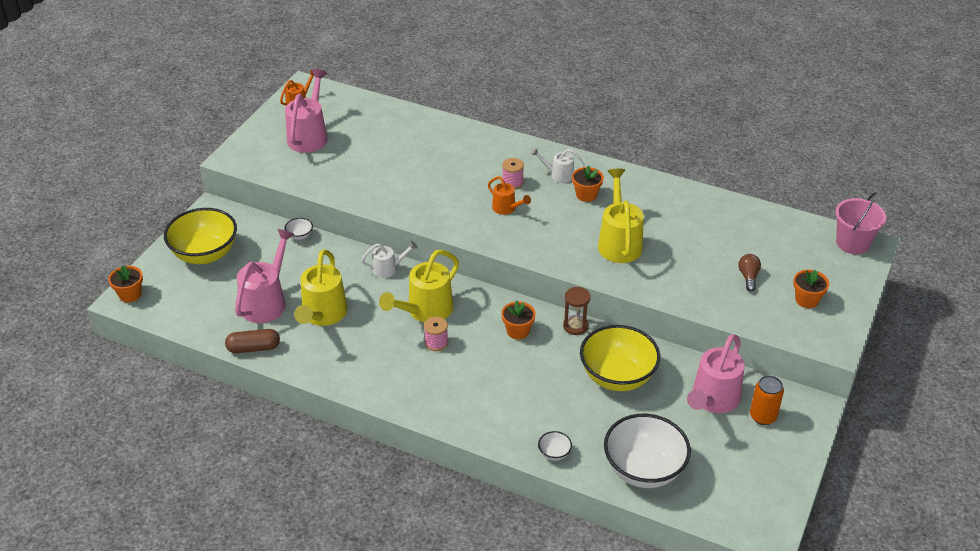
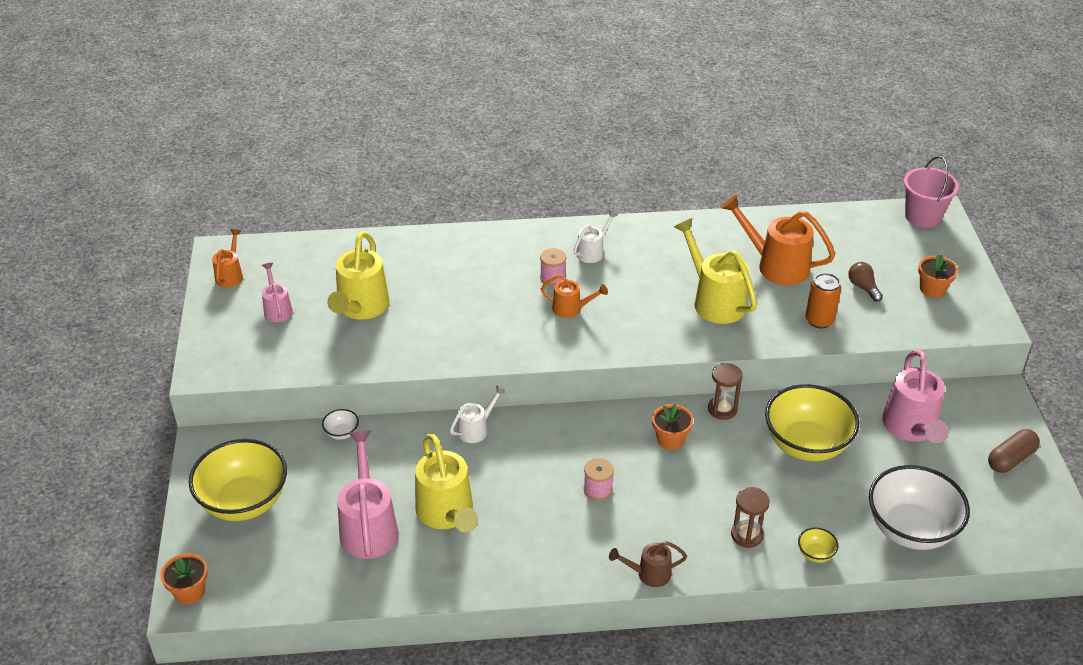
camera: 30 degrees left, 0 degrees up
(253, 348) = (400, 588): brown capsule -> brown capsule (1010, 459)
(309, 136) = (277, 309): pink watering can -> pink watering can, size x0.54
(422, 412) = (648, 574): none -> brown watering can
(425, 311) = (556, 460): yellow watering can -> yellow watering can (360, 308)
(515, 418) = (747, 535): none -> brown hourglass
(554, 453) = (815, 554): white bowl -> yellow bowl
(558, 175) = (593, 251): white watering can -> white watering can turned 150 degrees clockwise
(586, 195) = (639, 262): orange flower pot -> none
(691, 235) = (776, 265): none -> orange watering can
(762, 416) = (967, 424): orange can -> orange can (819, 320)

